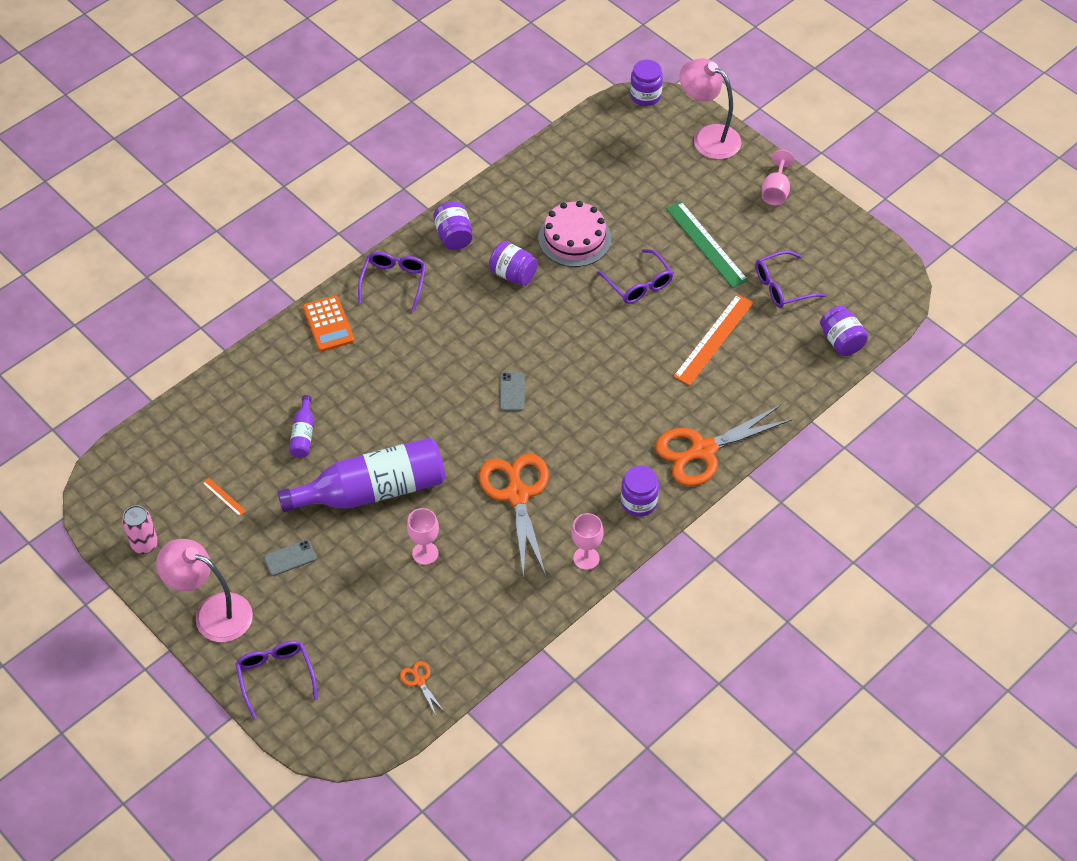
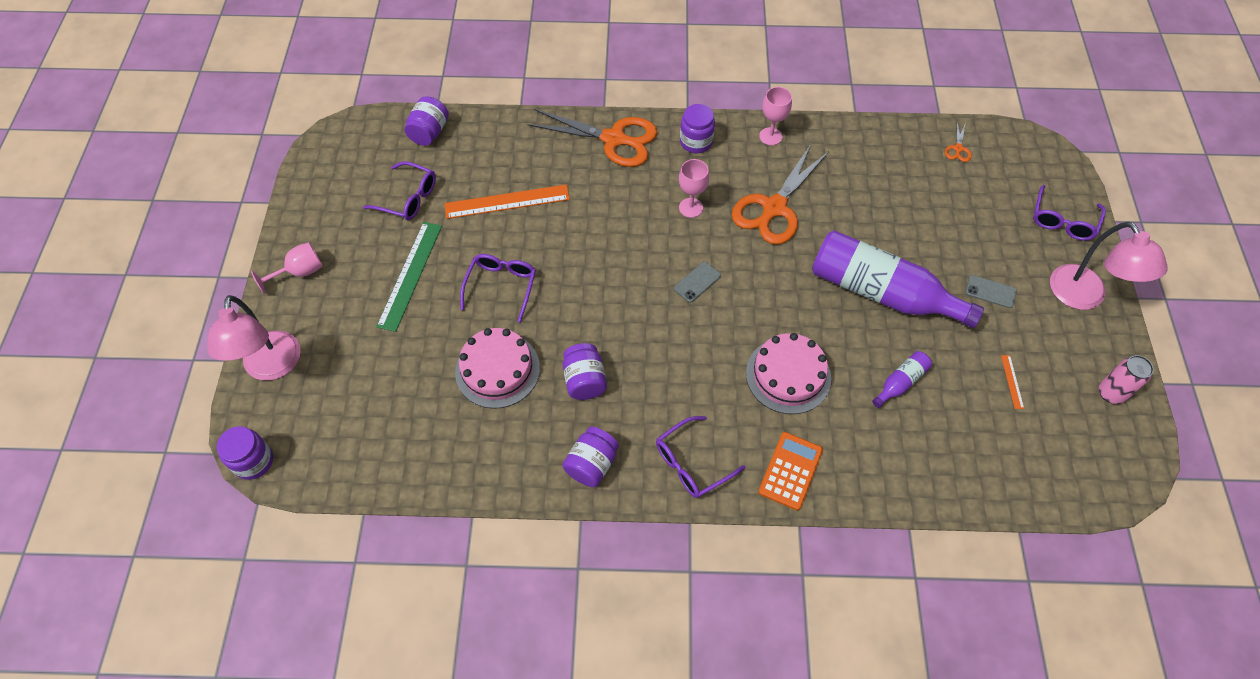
camera: 135 degrees left, 5 degrees up
(385, 379) = (788, 375): none -> pink cake
(425, 553) = (881, 220): pink goblet -> pink goblet (691, 207)

